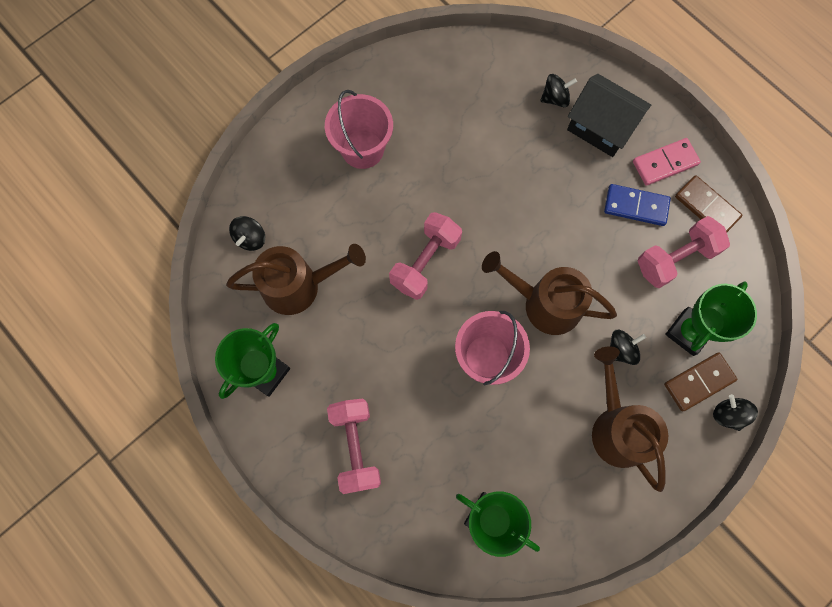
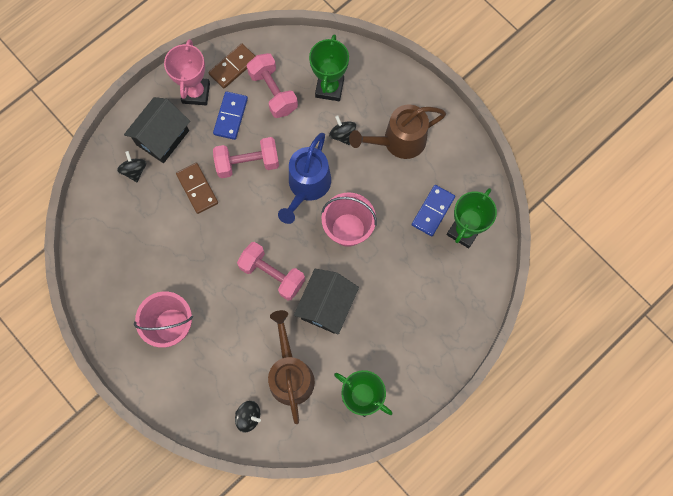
camera: 90 degrees left, 0 degrees up
(356, 447) = (417, 326): pink dumbbell -> pink dumbbell (248, 163)
(384, 329) = (326, 306): none -> black house
(516, 474) = (433, 211): none -> blue domino
(543, 303) = (307, 187): brown watering can -> blue watering can
(665, 163) = (196, 93): pink domino -> pink trophy
(688, 332) = (329, 88): green trophy -> green trophy turned 60 degrees clockwise
(698, 382) = (365, 85): brown domino -> brown domino (197, 189)
(728, 414) = (388, 68): black spinning top -> none

